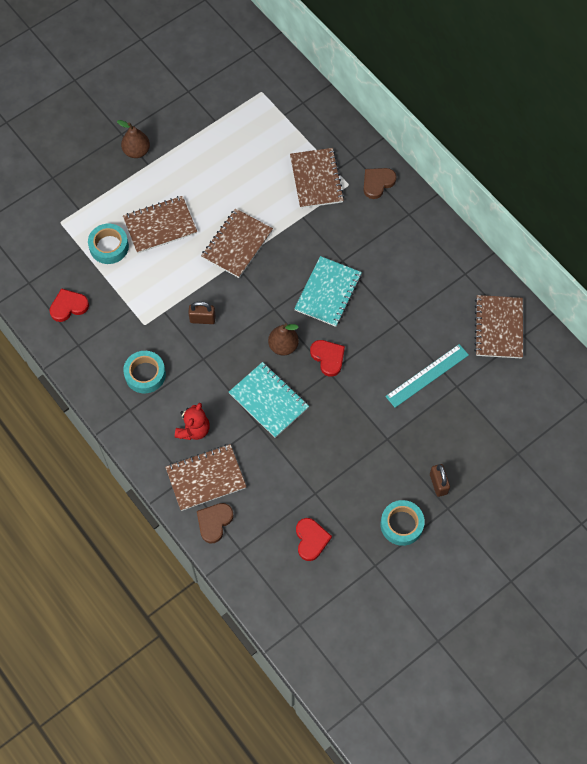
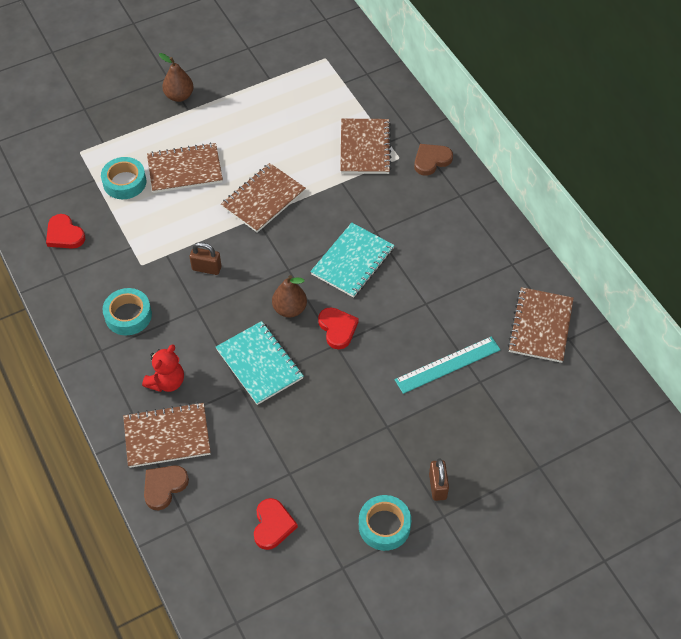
camera: 10 degrees right, 10 degrees down
(68, 306) = (64, 234): red heart -> red heart turned 120 degrees counterclockwise

